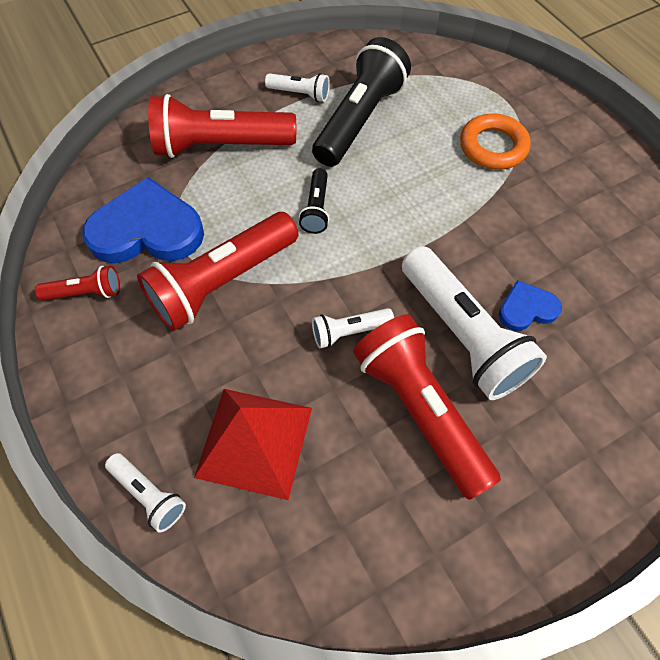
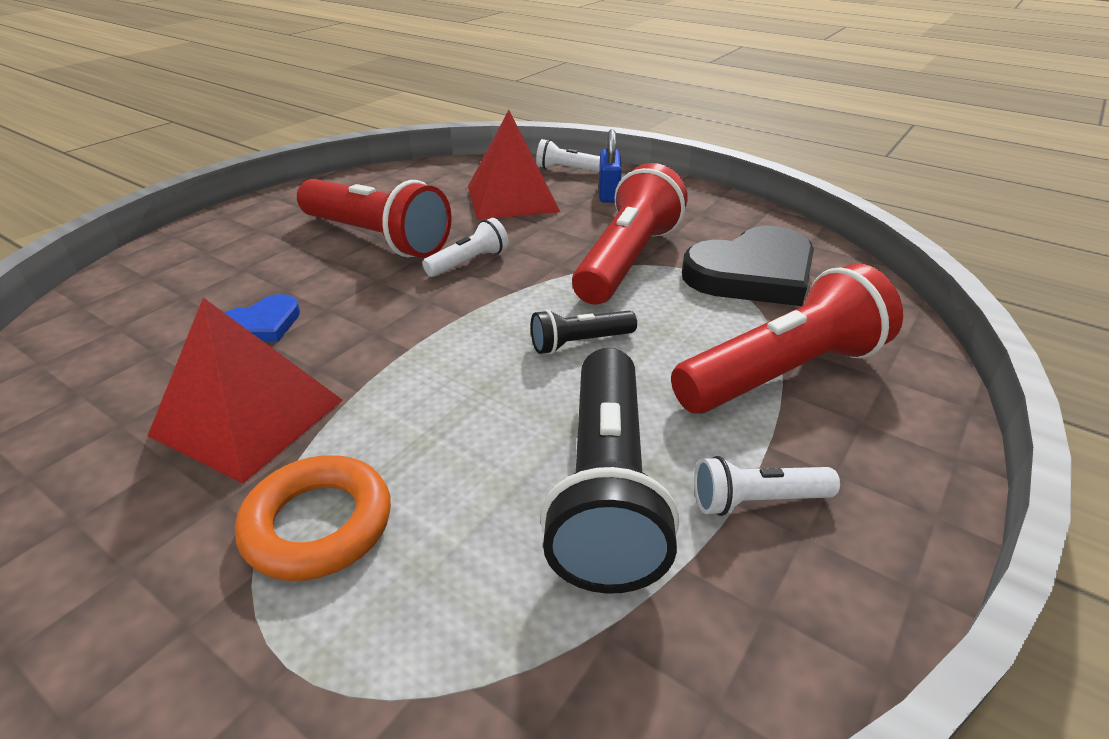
camera: 155 degrees right, 25 degrees down
(86, 293) = (743, 225): red flashlight -> none
(147, 230) = (752, 273): blue heart -> black heart
(149, 409) = (608, 193): none -> blue padlock
(316, 209) = (579, 343): black flashlight -> black flashlight turned 90 degrees counterclockwise
(462, 334) = (343, 287): white flashlight -> none
(530, 221) = (248, 417): none -> red pyramid

